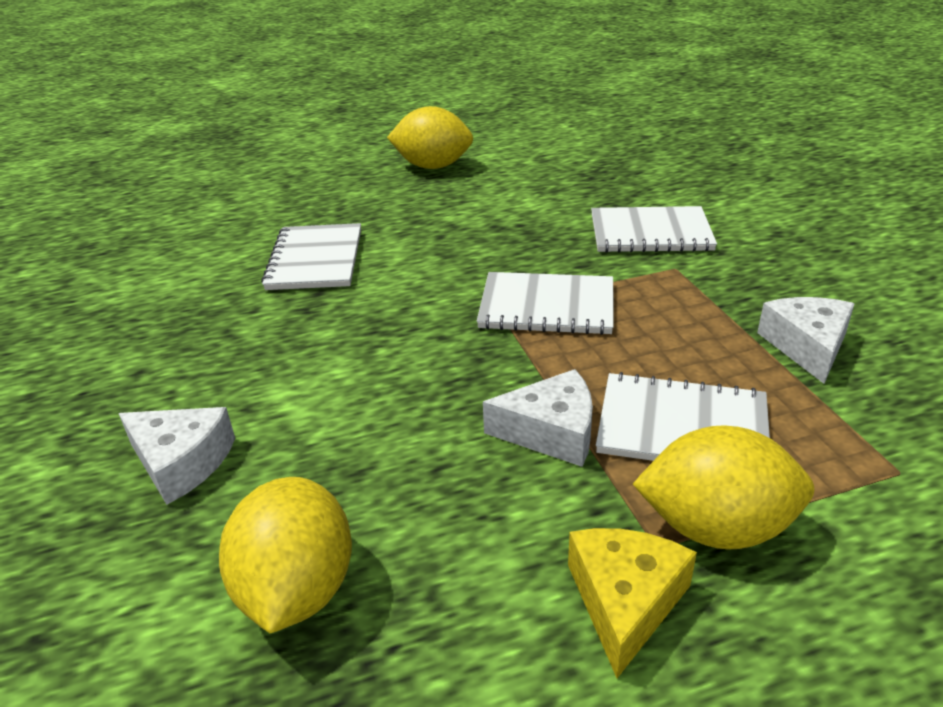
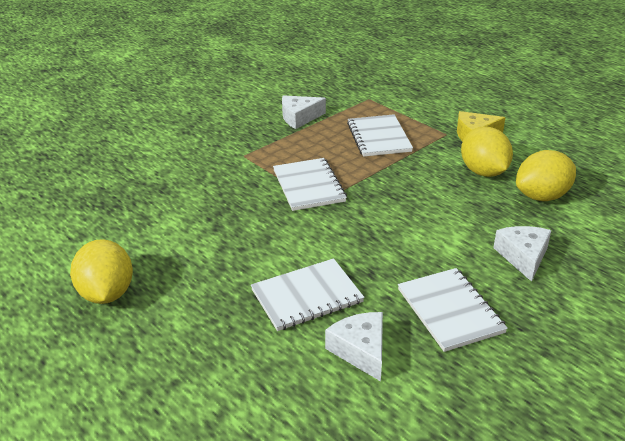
camera: 115 degrees left, 0 degrees up
(551, 432) = (408, 164): white cheese -> white cheese (361, 350)
(650, 233) = (202, 169): white notebook -> white notebook (449, 310)
(716, 527) = (427, 125): yellow lemon -> yellow lemon (483, 172)

